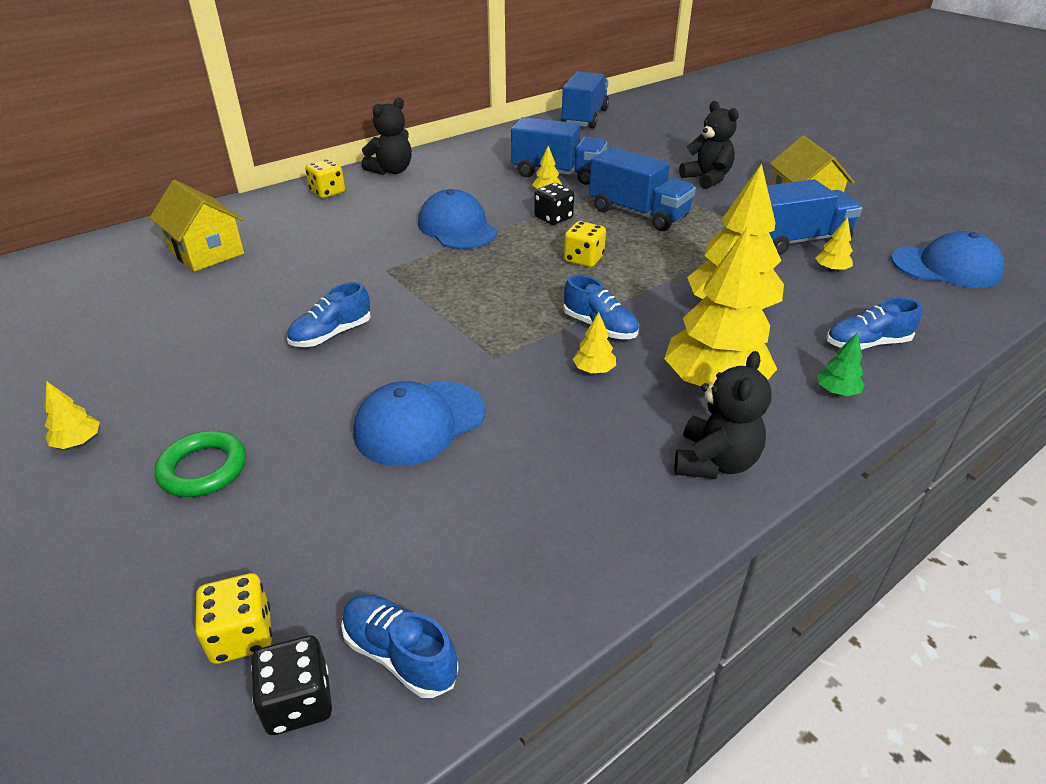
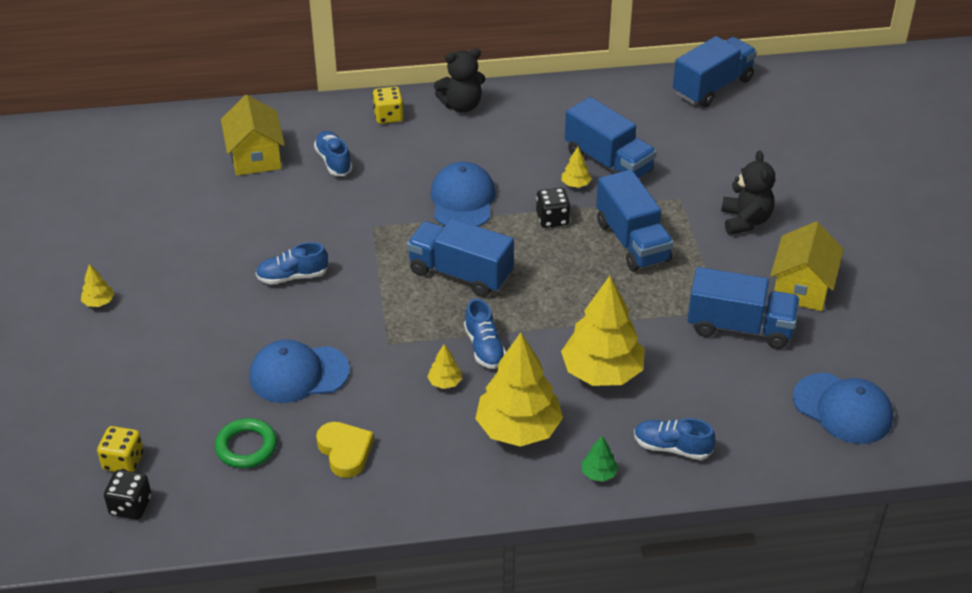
camera: 30 degrees right, 5 degrees up
(203, 469) = (156, 352): green ring -> green ring (246, 447)
(400, 655) = (190, 507): blue shoe -> blue shoe (333, 161)
(512, 278) = (460, 273): none -> blue truck
(553, 483) = (345, 451): none -> yellow heart
(583, 259) = (534, 276): yellow dice -> none
(715, 462) = (456, 483): black teddy bear -> none
(831, 269) = (733, 369): yellow tree -> none

